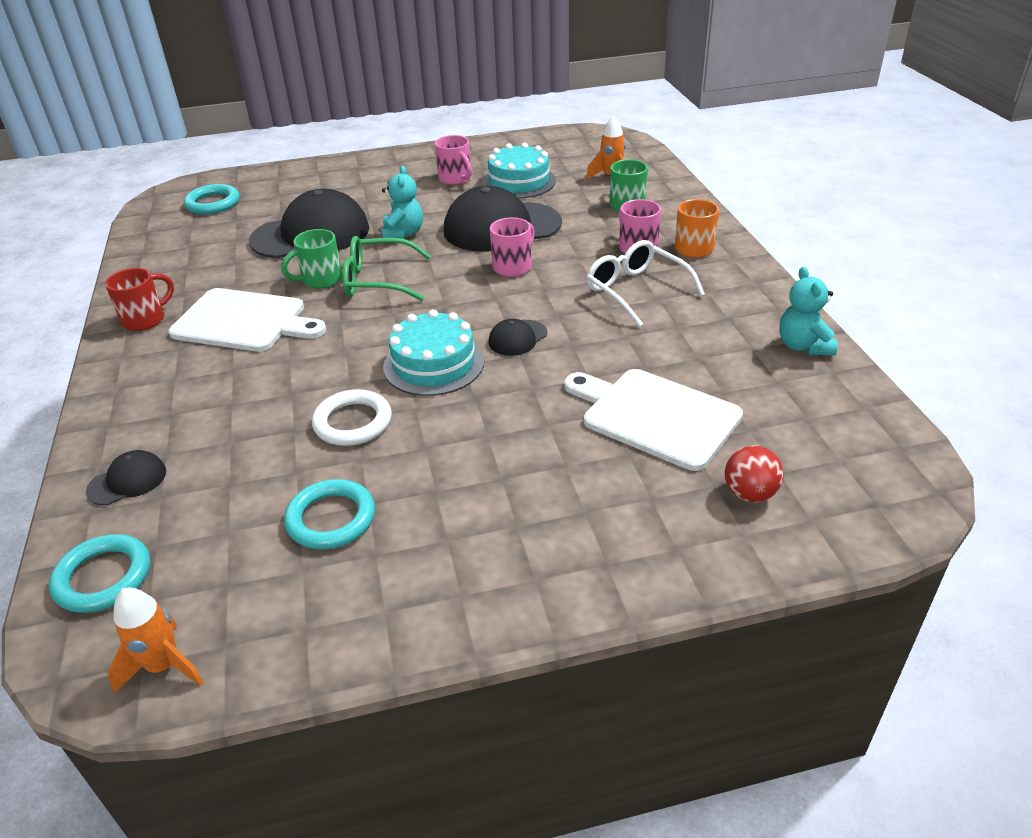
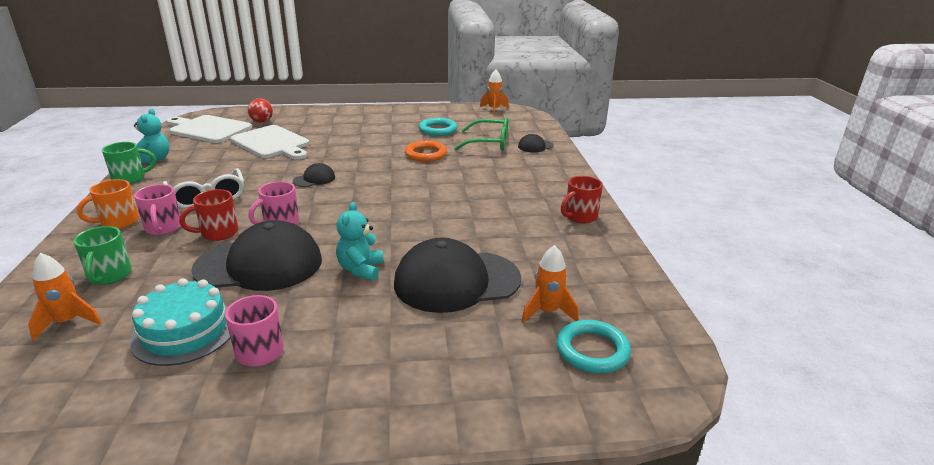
camera: 175 degrees left, 10 degrees down
(103, 577) = (527, 125): turquoise ring -> none
(236, 221) = (547, 312): none -> orange rocket
(244, 321) = (501, 207): white cutting board -> white cutting board (208, 129)
(320, 280) = (445, 232): green mug -> green mug (130, 179)
(353, 422) = (426, 154): white ring -> orange ring
(378, 280) = (396, 226): green glasses -> green glasses (489, 143)
(433, 364) = (373, 172): turquoise cake -> none
(572, 250) = (218, 233): none -> red mug

